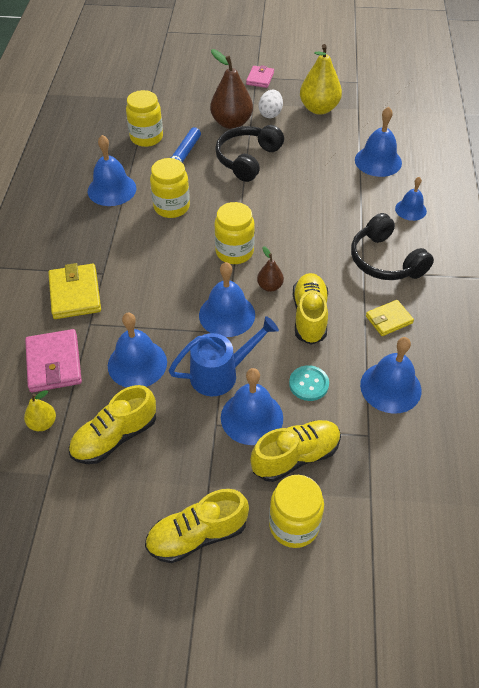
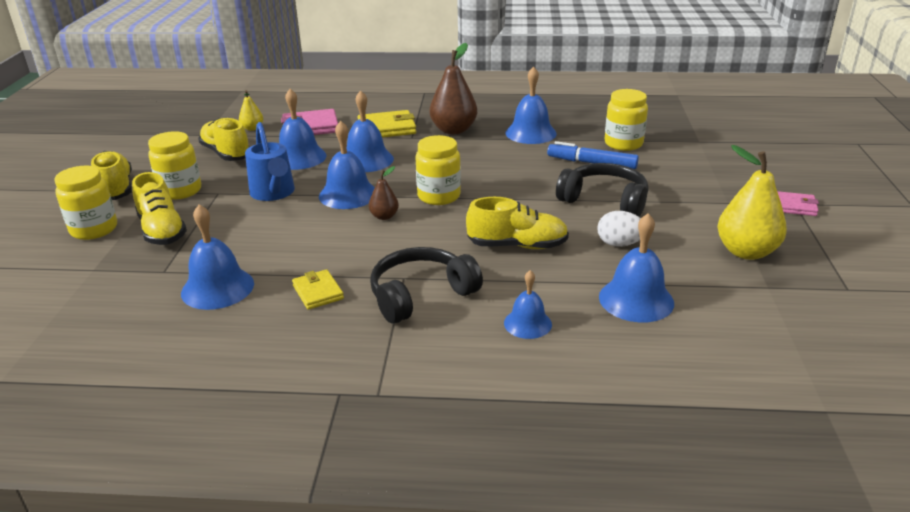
camera: 90 degrees right, 20 degrees down
(171, 207) = (508, 162): yellow jar -> yellow jar (180, 191)
(231, 123) = (675, 189): brown pear -> brown pear (453, 130)
(252, 417) = (217, 209): blue bell -> blue bell (366, 160)
(270, 114) = (711, 214): white egg -> white egg (619, 244)
(308, 384) = (243, 238): turquoise button -> none
(309, 316) = (335, 239): yellow shoe -> yellow shoe (517, 245)

